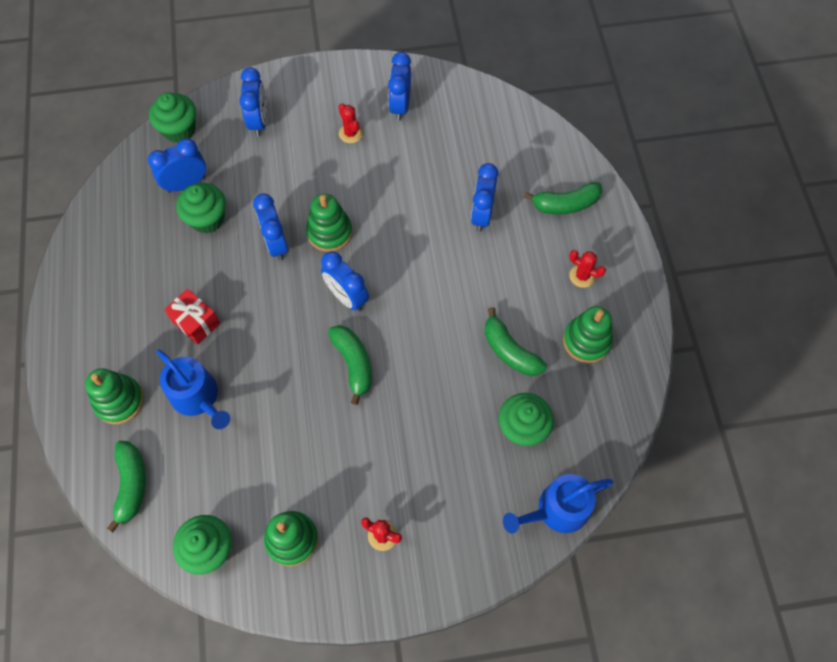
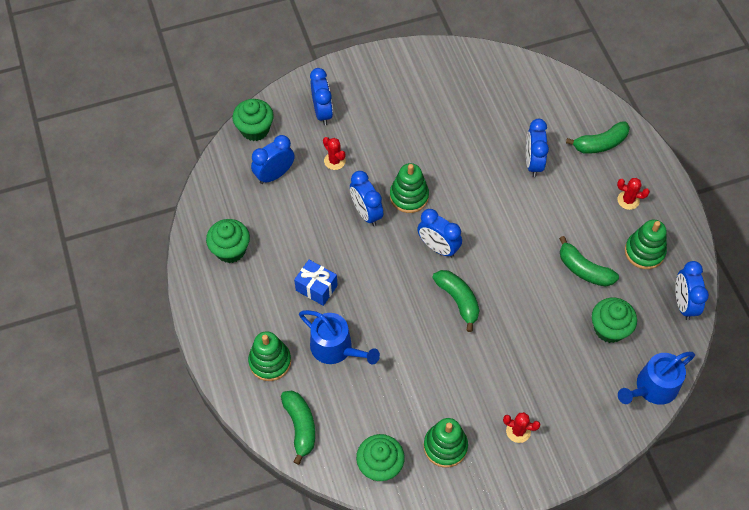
camera: 10 degrees left, 5 degrees down
(196, 322) = (316, 288): red gift -> blue gift
(207, 219) = (301, 201): green cupcake -> green cupcake (230, 250)
(350, 133) = (404, 111): red cactus -> red cactus (334, 161)
(400, 106) = (440, 82): blue clock -> blue clock (683, 303)

